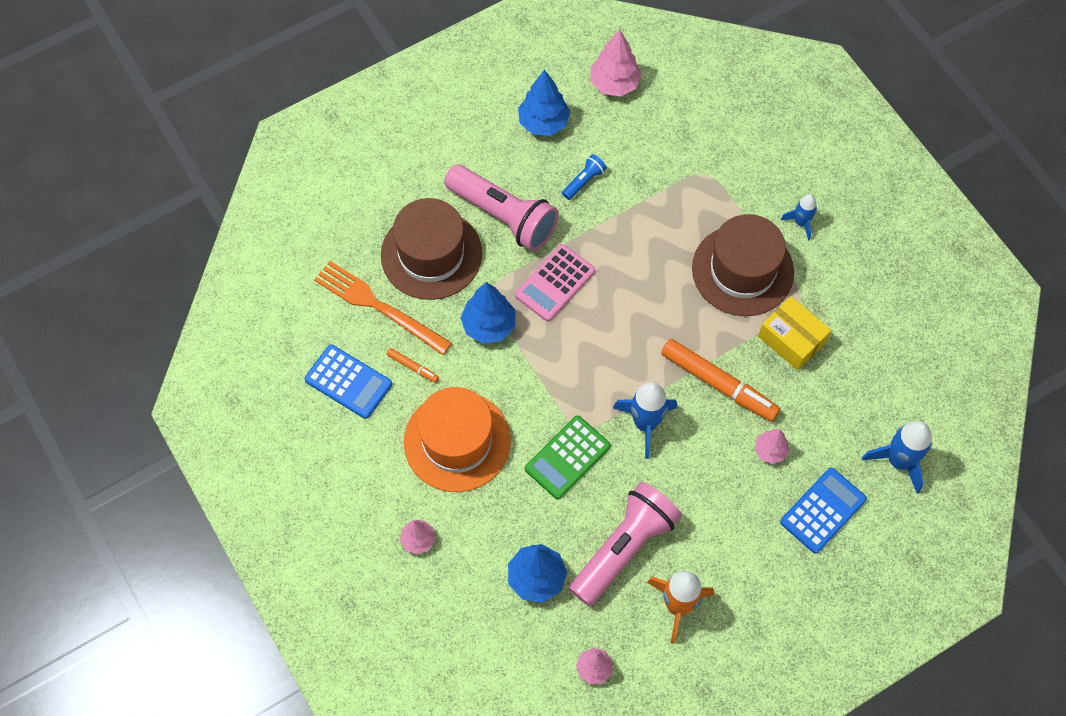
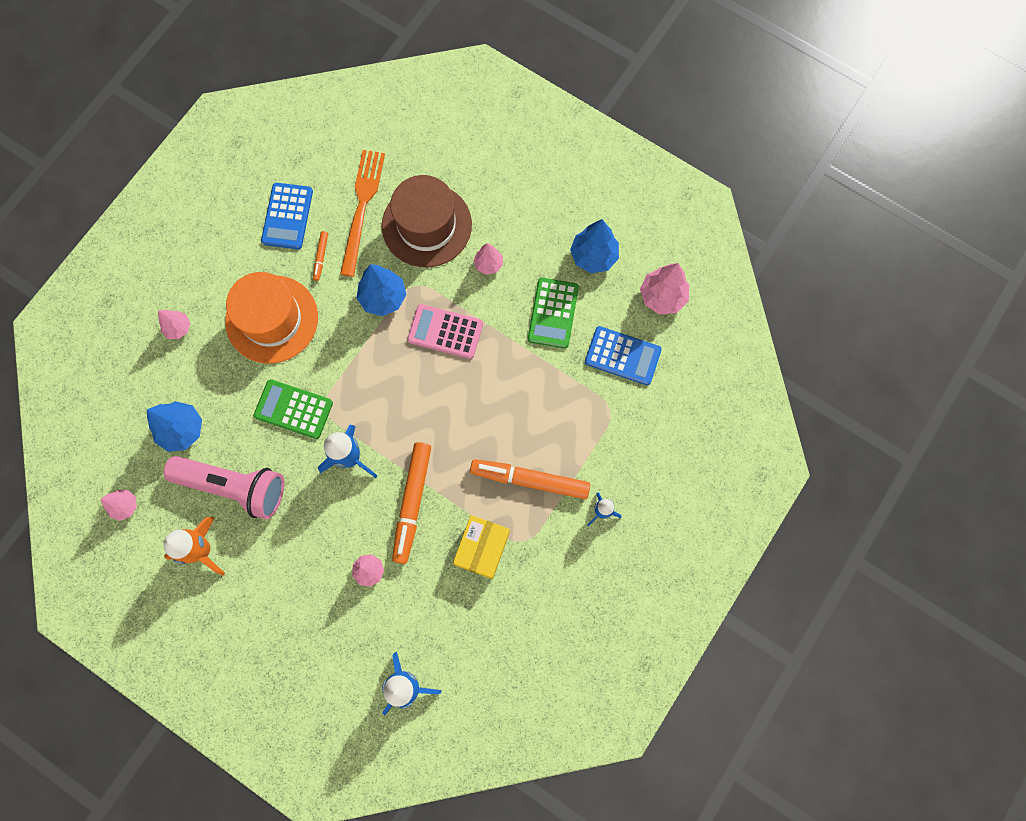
camera: 65 degrees right, 10 degrees up
(503, 216) = (488, 264): pink flashlight -> pink tree
(584, 181) = (553, 313): blue flashlight -> green calculator
(742, 270) = (530, 480): brown hat -> orange marker
(823, 511) = (333, 637): blue calculator -> blue calculator (622, 356)

